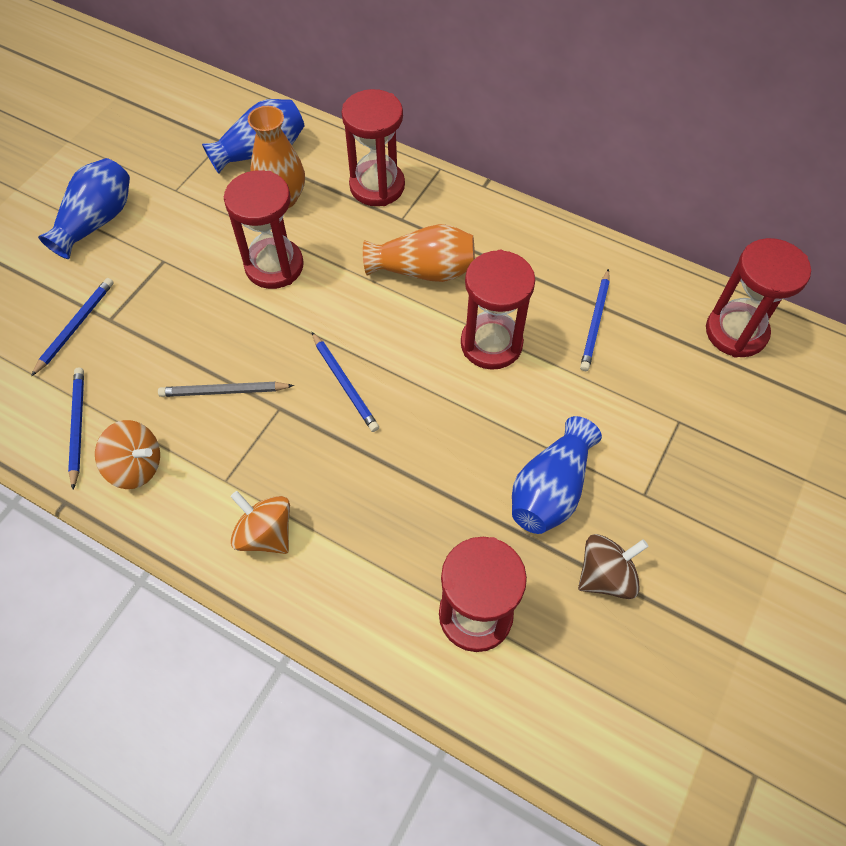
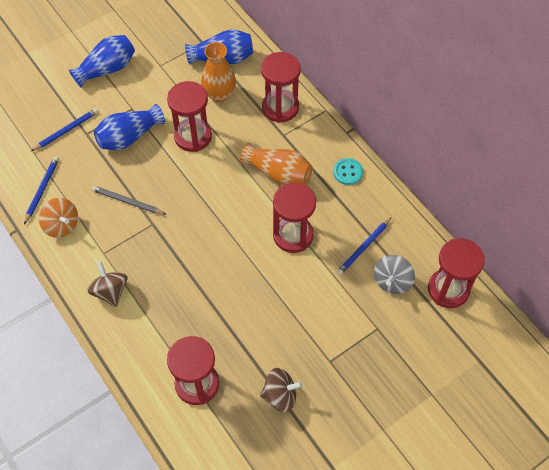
camera: 25 degrees right, 0 degrees up
(265, 534) = (110, 291): orange spinning top -> brown spinning top
(345, 383) = (196, 224): blue pencil -> none
(516, 234) = (348, 172): none -> turquoise button
(550, 489) = (277, 335): blue vase -> blue vase (129, 137)
(659, 351) = (392, 281): none -> grey spinning top

